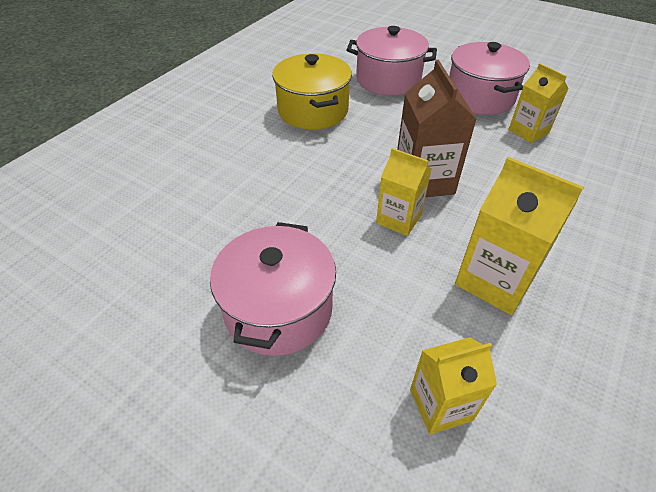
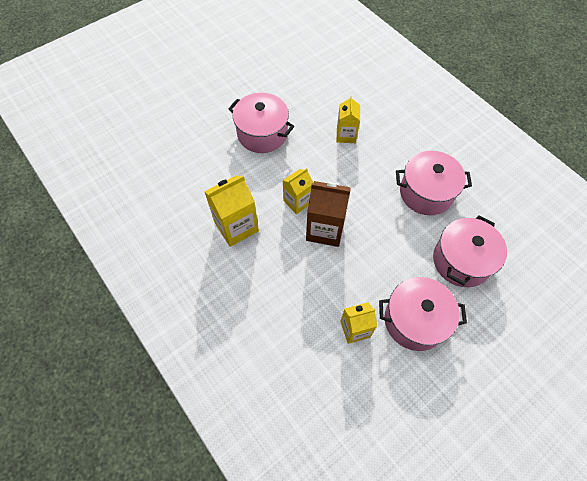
camera: 110 degrees right, 15 degrees up
(313, 111) = (426, 193): yellow pot -> pink pot
(440, 405) = (191, 174): yellow carton -> yellow carton (346, 135)

